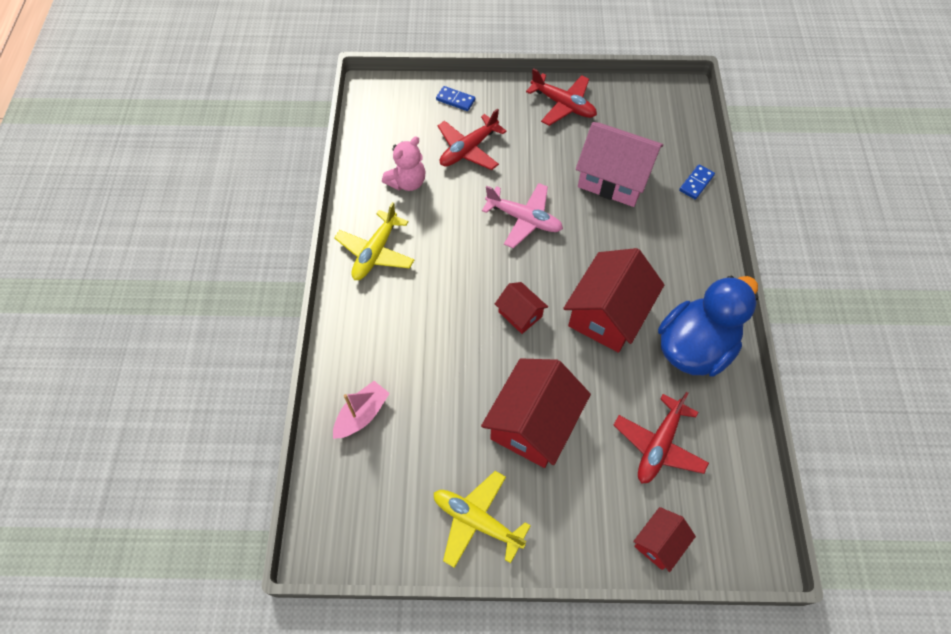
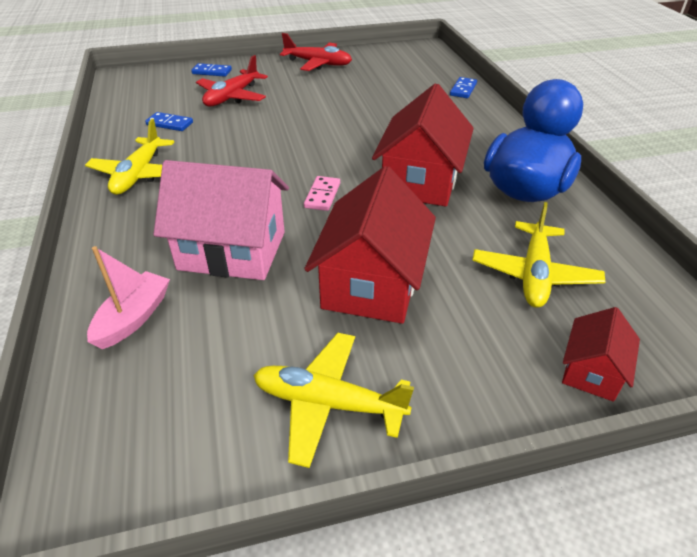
camera: 15 degrees left, 20 degrees down
(407, 182) = (170, 124): pink teddy bear -> blue domino
(520, 314) = (322, 195): red house -> pink domino
(524, 219) = (303, 131): pink plane -> none
(613, 178) = (384, 96): pink house -> pink house (232, 250)
(658, 445) = (534, 274): red plane -> yellow plane

